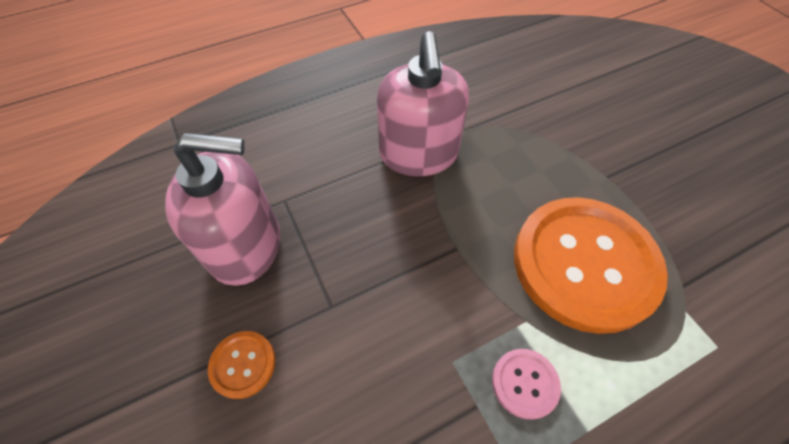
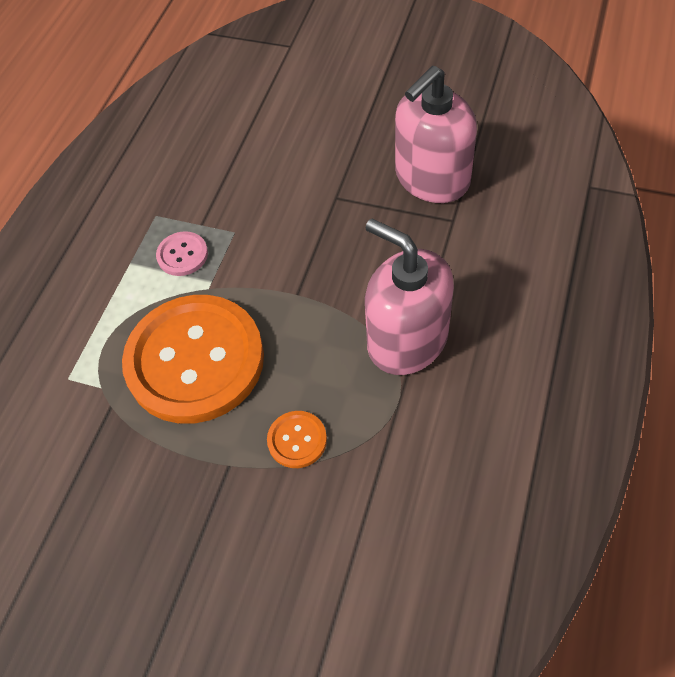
camera: 140 degrees right, 0 degrees up
(243, 364) = (346, 139): orange button -> orange button (297, 440)

